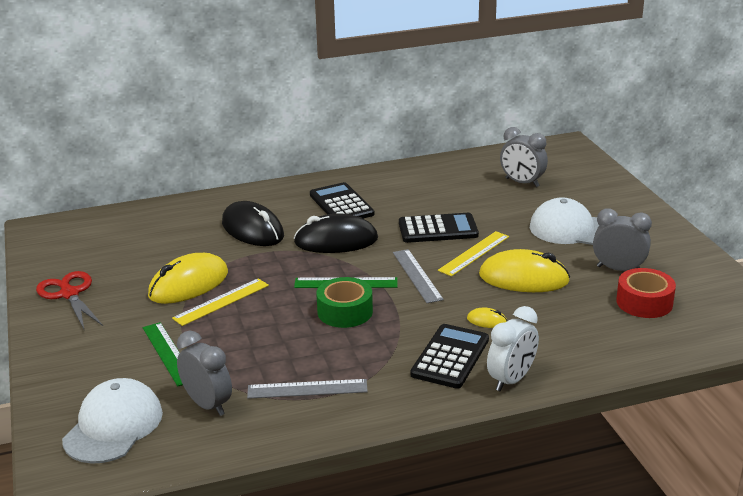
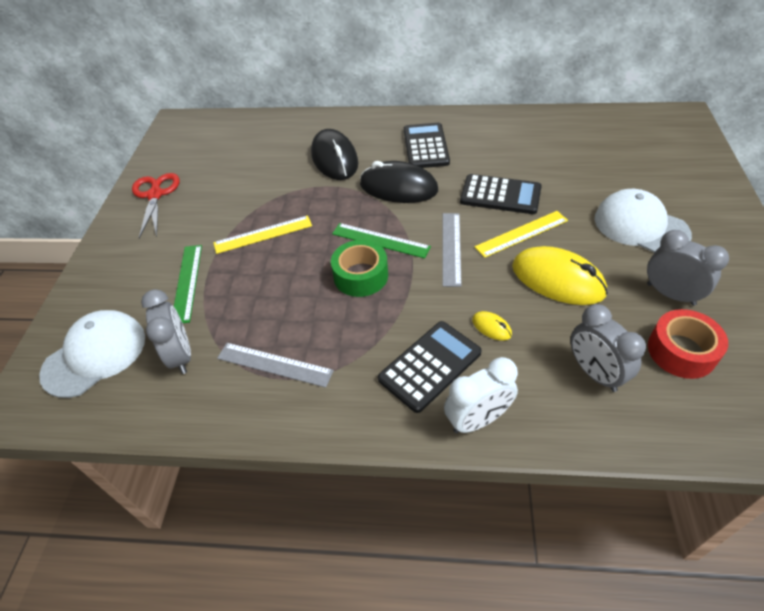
camera: 25 degrees right, 20 degrees up
(188, 284) = (249, 208): yellow mouse -> none
(522, 182) = (613, 155): grey clock -> grey clock (594, 373)

